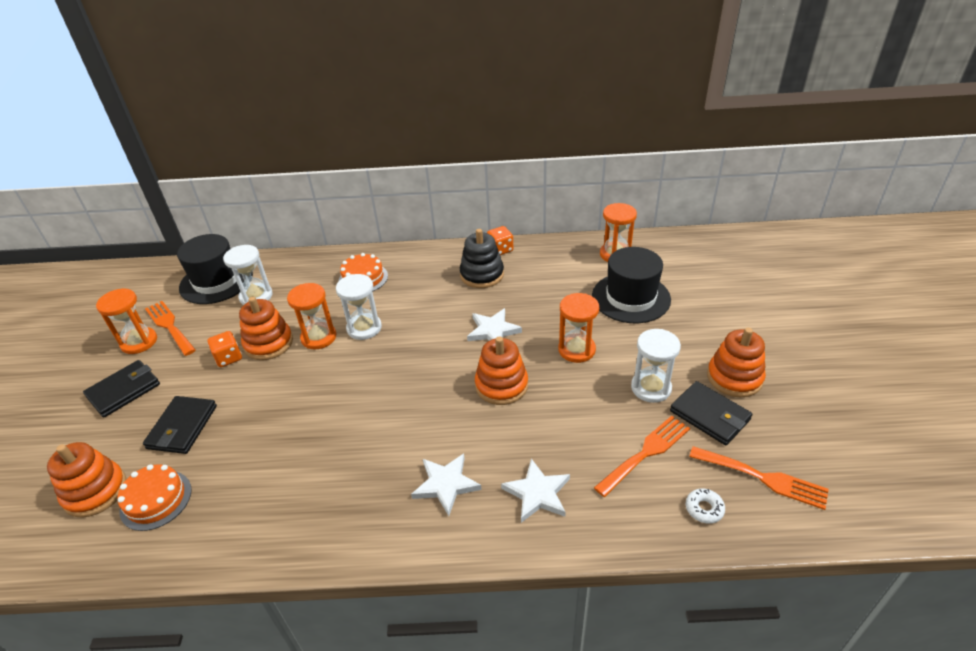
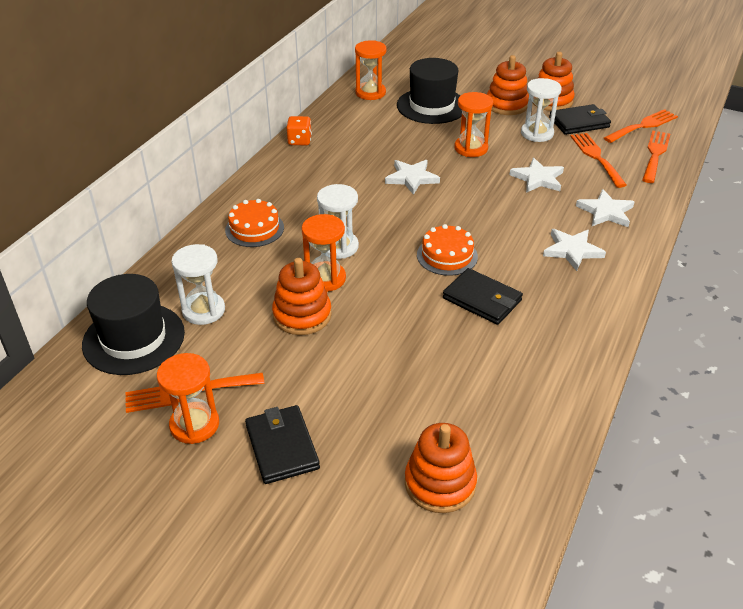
camera: 65 degrees left, 0 degrees up
(156, 500) = (482, 433): orange cake -> orange cake (447, 255)
(182, 427) = (387, 401): black wallet -> black wallet (482, 299)
(228, 358) = (299, 349): orange dice -> none
(482, 275) = (327, 161): black stacking toy -> none
(501, 385) = (483, 194): orange stacking toy -> orange stacking toy (506, 105)
(560, 417) = (538, 179): none -> white star
(704, 509) = (655, 154): white donut -> orange fork

